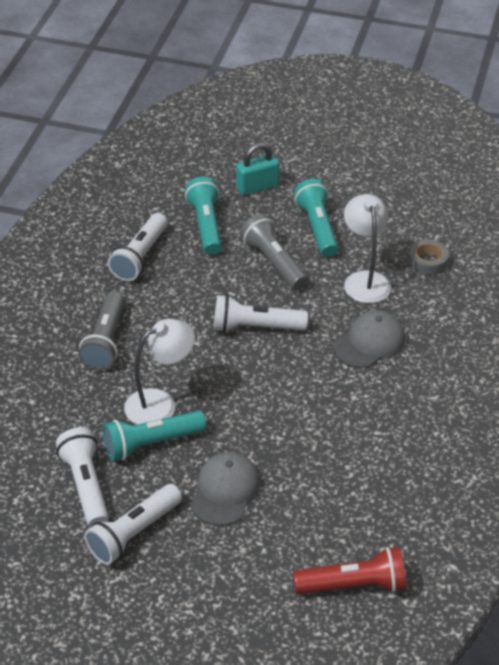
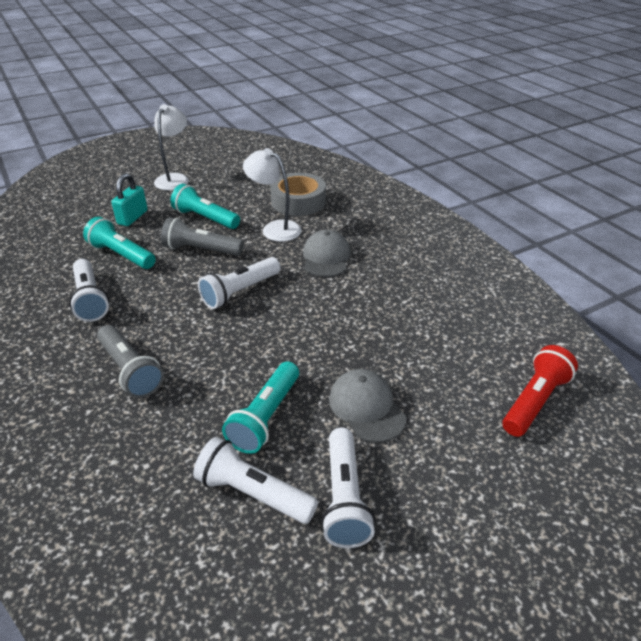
camera: 45 degrees left, 5 degrees down
(160, 403) = (234, 383): white lamp -> white lamp (174, 179)
(428, 262) = (298, 201): grey tape -> grey tape, size x1.79

